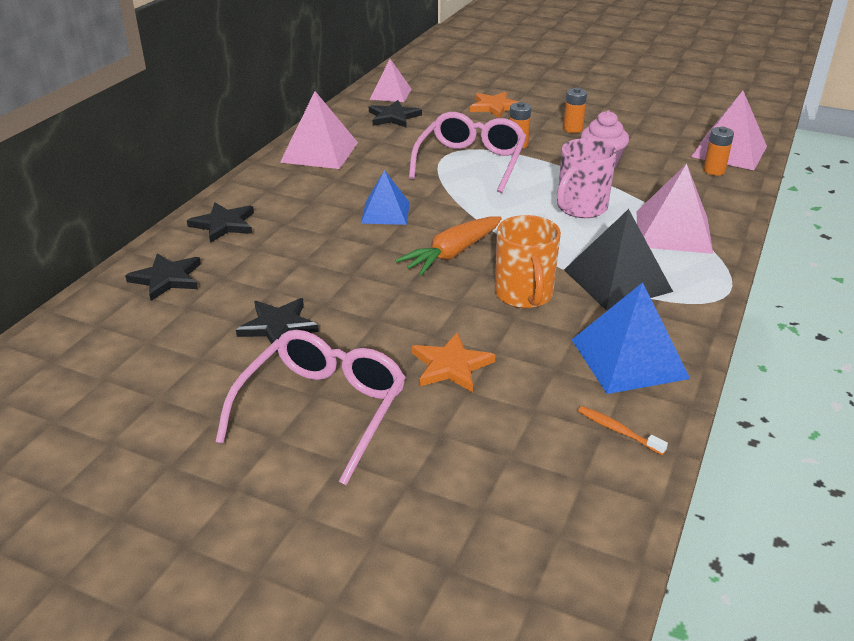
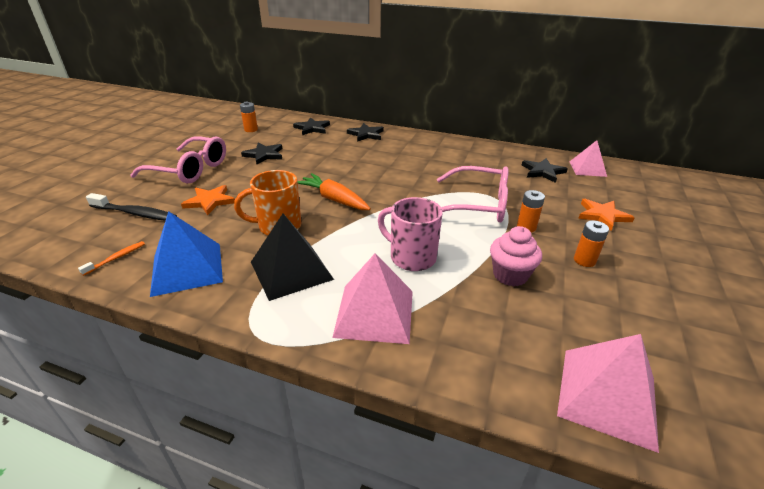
camera: 85 degrees right, 0 degrees up
(319, 152) = (467, 151): pink pyramid -> none
(385, 212) = (387, 175): blue pyramid -> none
(489, 444) = (135, 213): none -> black toothbrush
(714, 171) = (534, 368): orange battery -> orange battery (251, 130)

